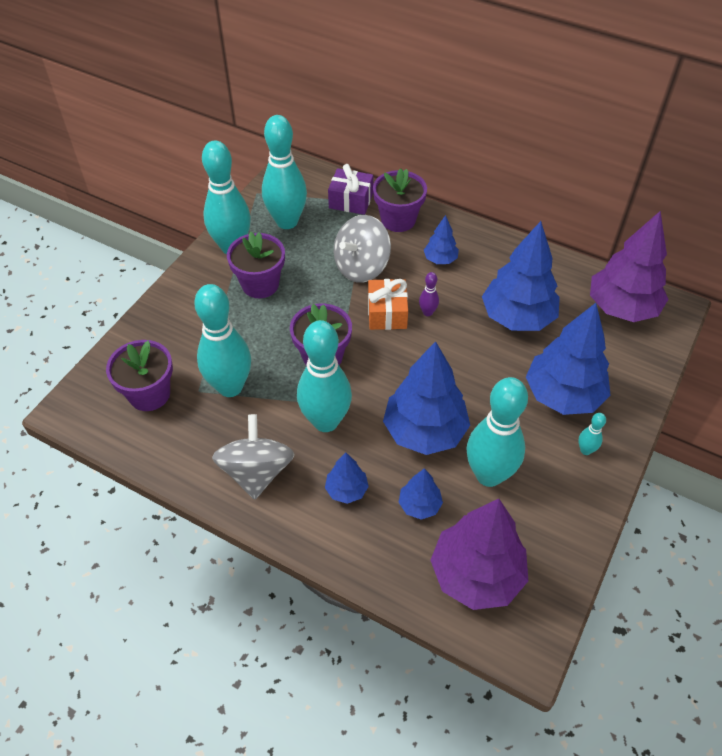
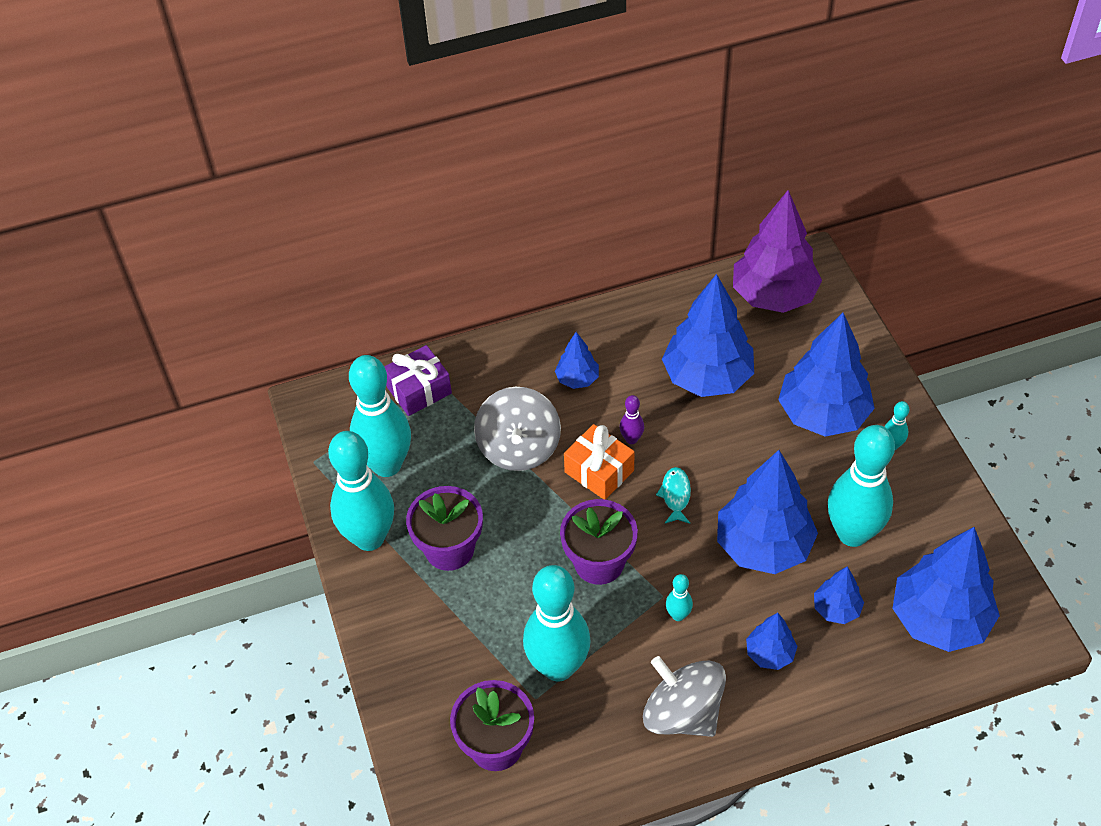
camera: 45 degrees left, 0 degrees up
(325, 421) = (678, 615): turquoise bowling pin -> turquoise bowling pin, size x0.42
(398, 220) = (489, 372): purple flower pot -> none
(412, 361) = (675, 495): none -> turquoise fish
(476, 574) = (939, 619): purple tree -> blue tree

